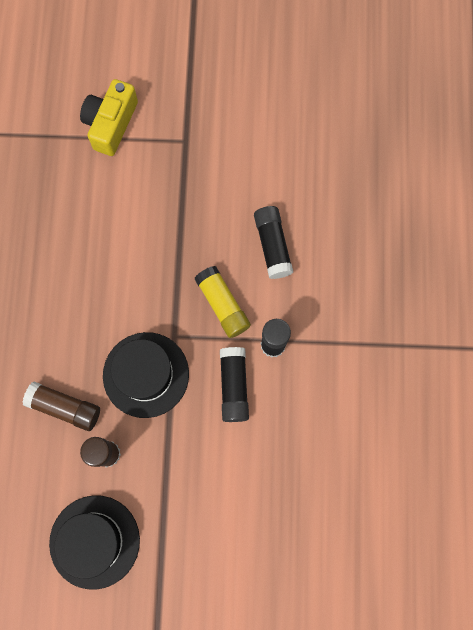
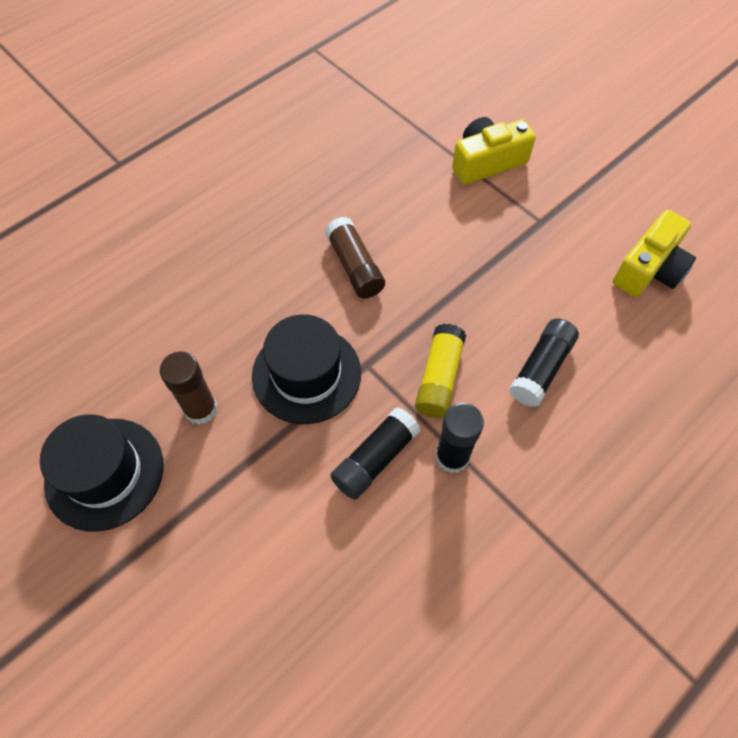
camera: 45 degrees right, 15 degrees down
(65, 407) = (210, 338): brown glue stick -> brown glue stick (355, 266)
(276, 120) = (649, 269): none -> yellow camera

